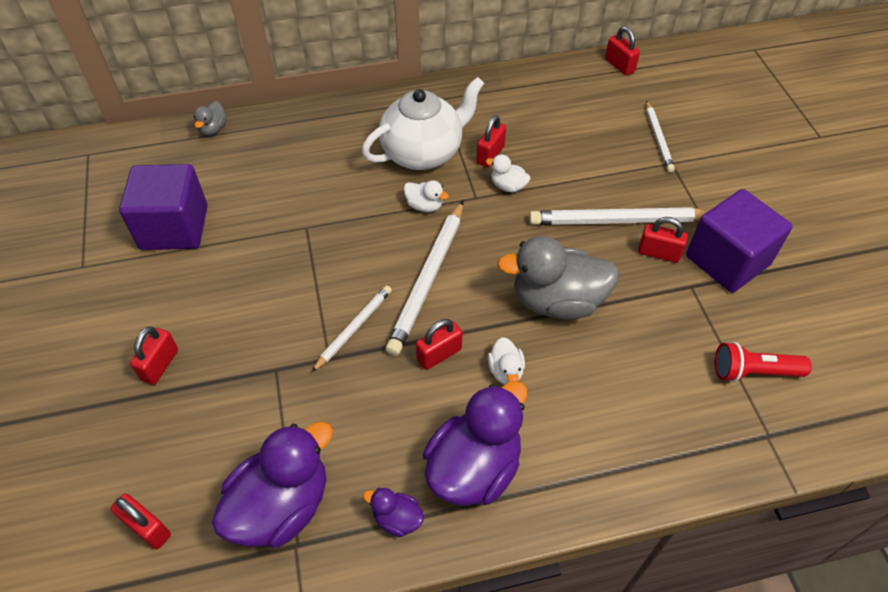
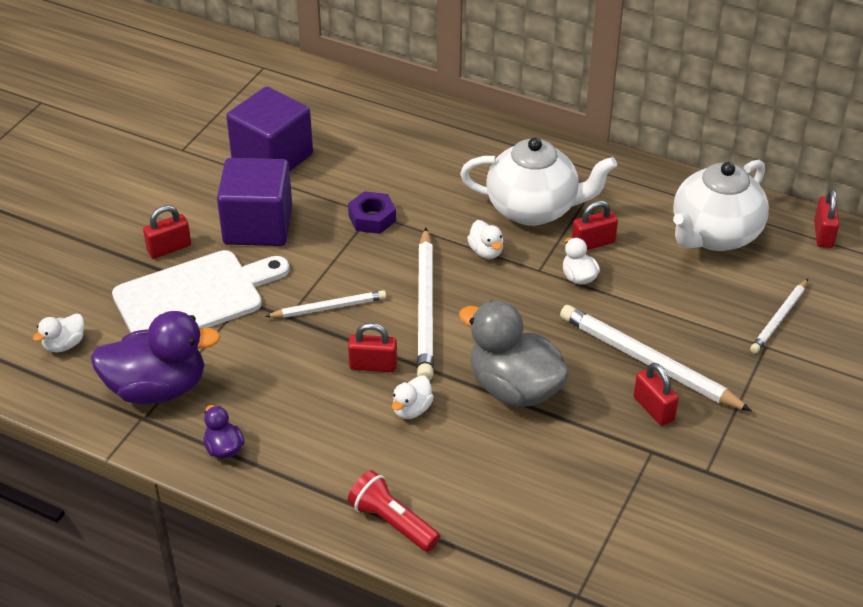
camera: 40 degrees right, 10 degrees down
(147, 528) = (64, 344): red padlock -> white duck
(213, 129) = (377, 97): grey duck -> none
(229, 395) = (194, 297): none -> white cutting board
(311, 231) = (372, 218): none -> purple nut
(428, 279) = (425, 308): white pencil -> white pencil turned 60 degrees counterclockwise
(474, 468) = (312, 455): purple duck -> none
(558, 103) = (714, 235): none -> white teapot
(727, 260) = (714, 454): purple cube -> purple cube (258, 226)
(753, 372) = (624, 546): red flashlight -> red flashlight (392, 522)

